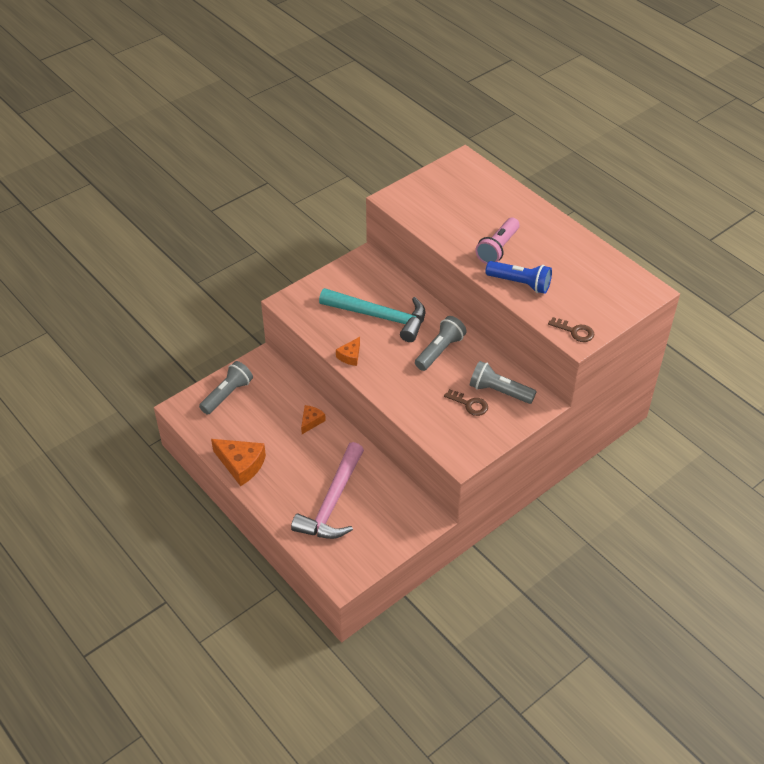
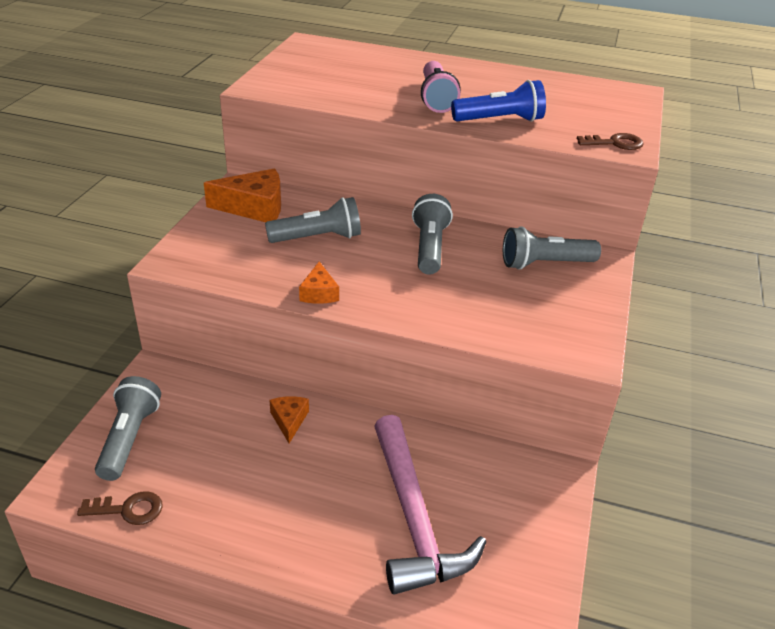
camera: 35 degrees left, 10 degrees down
(241, 465) = (226, 532): orange cheese -> orange cheese (254, 207)
(380, 317) = (318, 238): turquoise hammer -> grey flashlight
(469, 404) = (527, 290): brown key -> brown key (128, 509)

